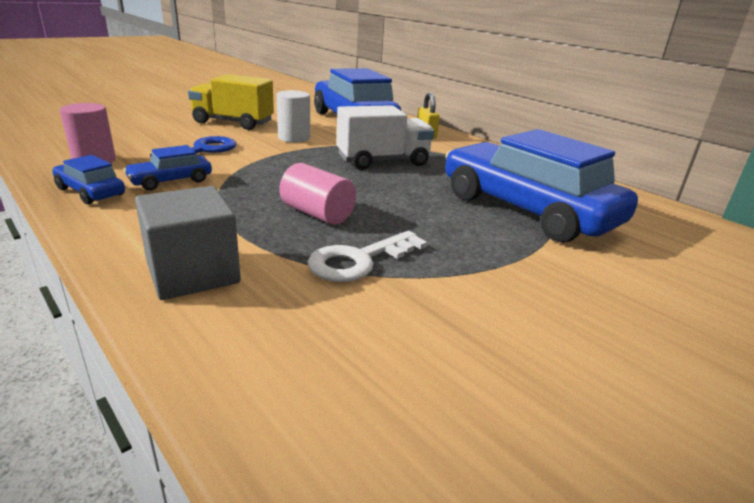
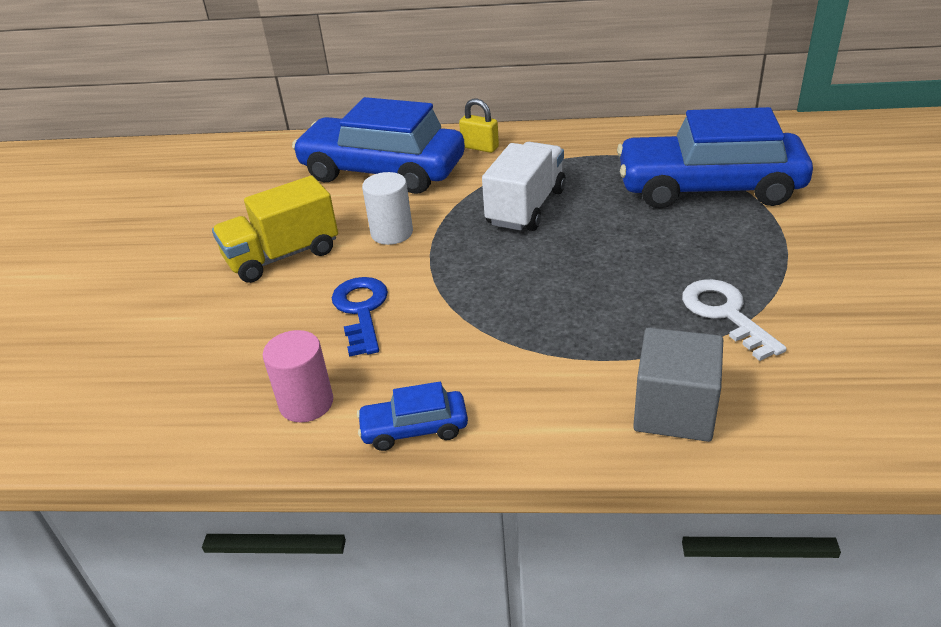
camera: 40 degrees left, 10 degrees up
(171, 181) = (439, 362): blue car -> none
(317, 214) = (615, 298): pink cylinder -> none
(359, 260) = (725, 313): white key -> white key turned 150 degrees clockwise

